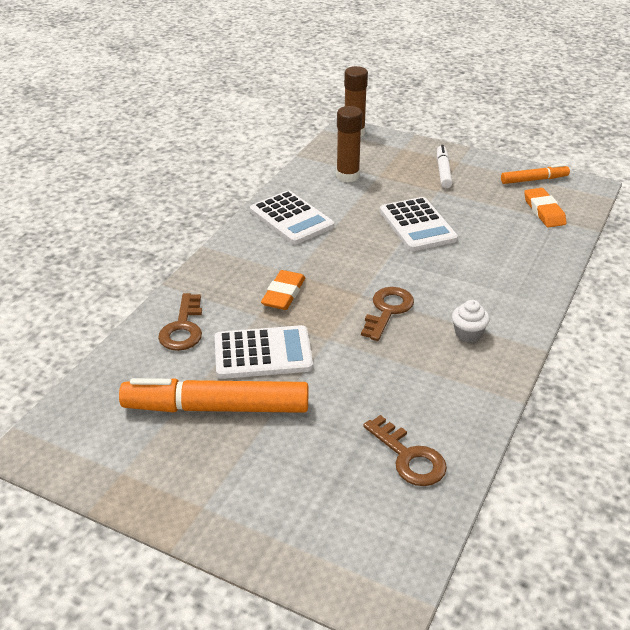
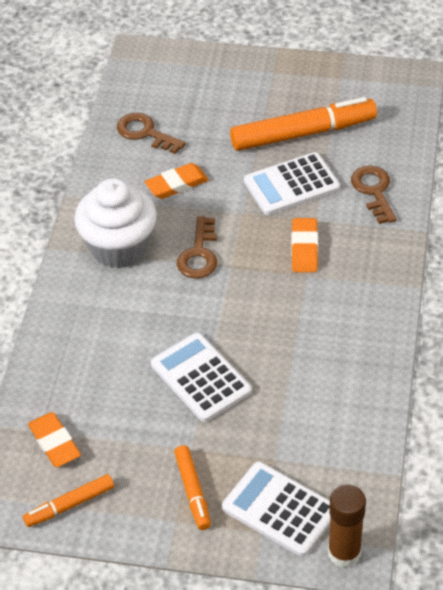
camera: 165 degrees right, 10 degrees up
(291, 218) = (347, 351): white calculator -> white calculator (279, 509)
(347, 176) = (314, 447): brown glue stick -> none
(388, 383) = (177, 184): none -> orange eraser
(443, 171) = (192, 491): white marker -> orange marker
(468, 333) = (119, 247): white cupcake -> white cupcake, size x2.33

